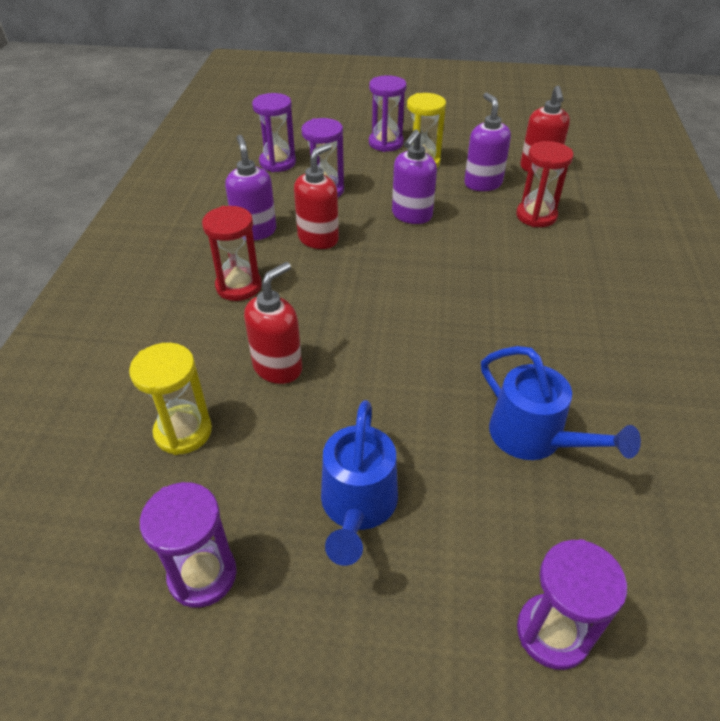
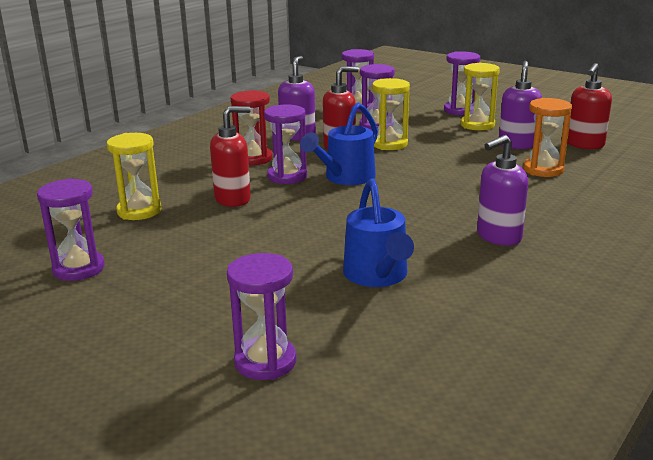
camera: 30 degrees right, 20 degrees down
(304, 306) = (287, 176): none -> purple hourglass
(357, 507) = (206, 270): blue watering can -> blue watering can (345, 178)
(364, 217) = (389, 144): none -> yellow hourglass
(411, 215) = (430, 150): purple soap dispenser -> purple soap dispenser (498, 237)
(536, 216) = (543, 170): red hourglass -> orange hourglass

